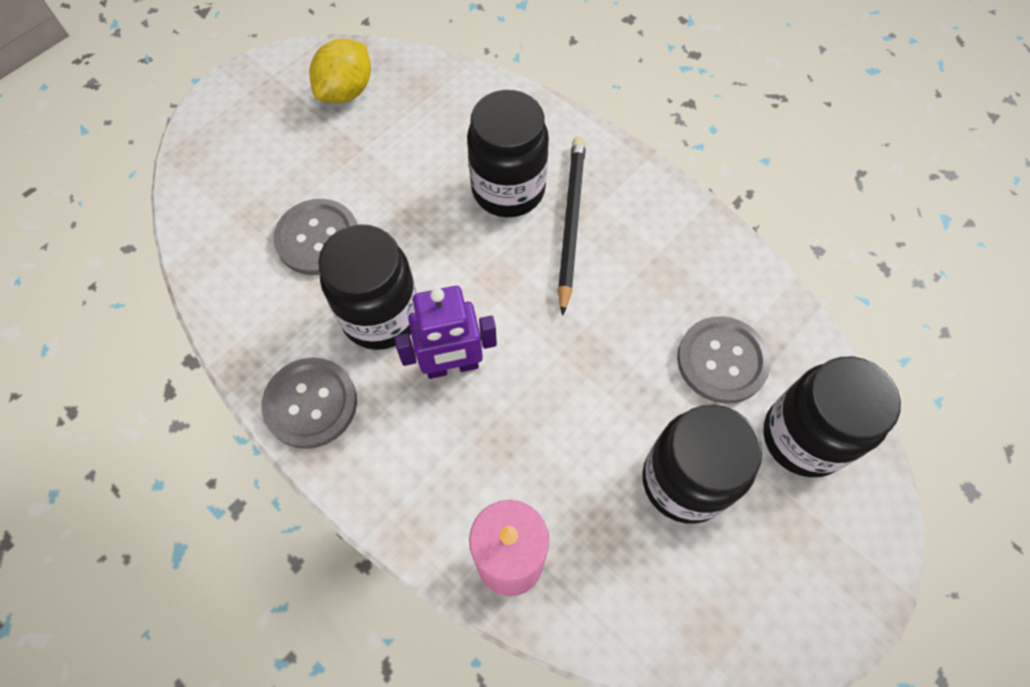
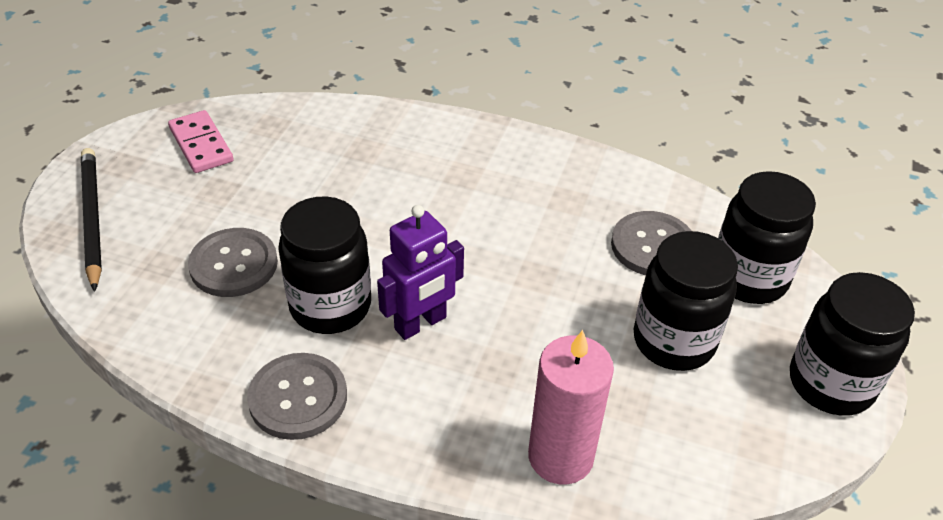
camera: 25 degrees left, 20 degrees down
(346, 91) = (201, 144): yellow lemon -> pink domino
(508, 189) = (398, 178): black jar -> black jar (831, 383)
(570, 222) = (467, 186): black pencil -> black pencil (92, 219)

